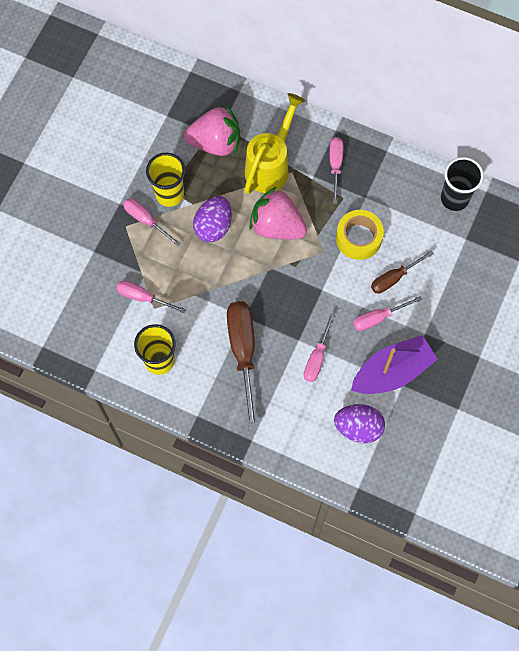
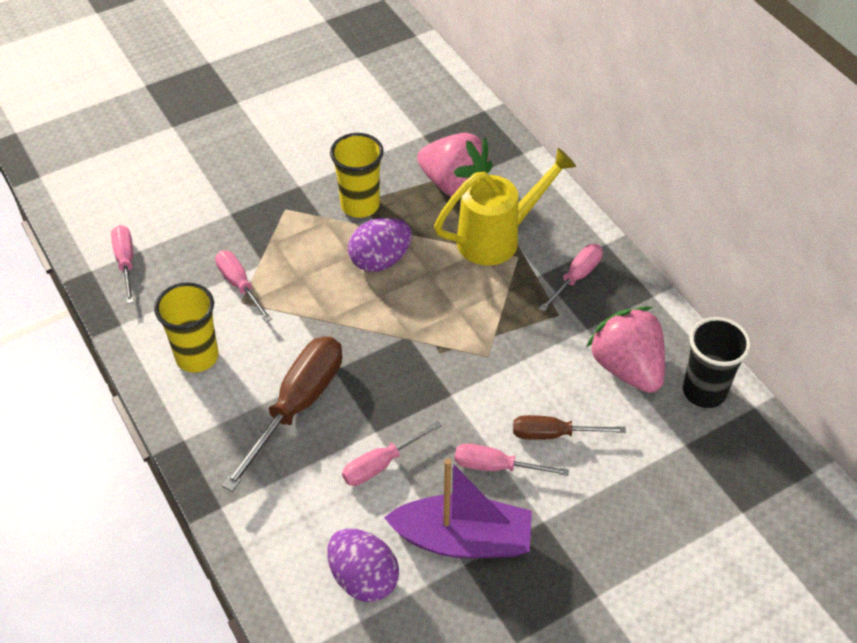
camera: 35 degrees right, 20 degrees down
(146, 220) = (312, 215): pink screwdriver -> pink screwdriver (125, 262)
(277, 226) = (453, 299): pink strawberry -> pink strawberry (627, 368)
(358, 238) = (543, 366): yellow tape -> none

